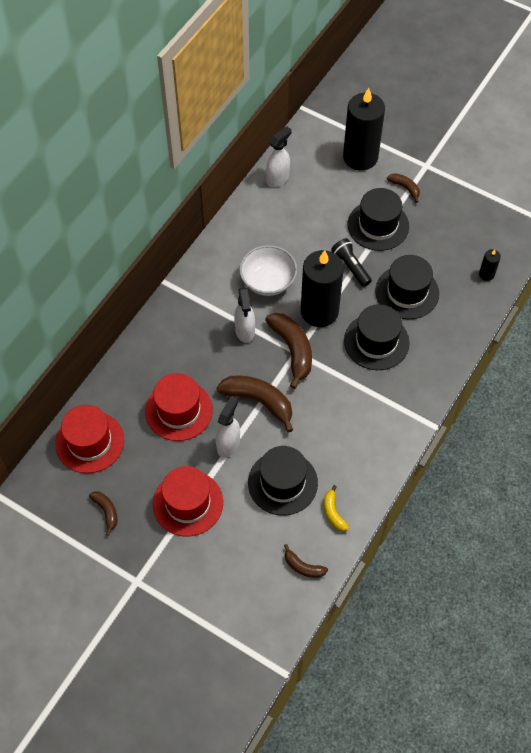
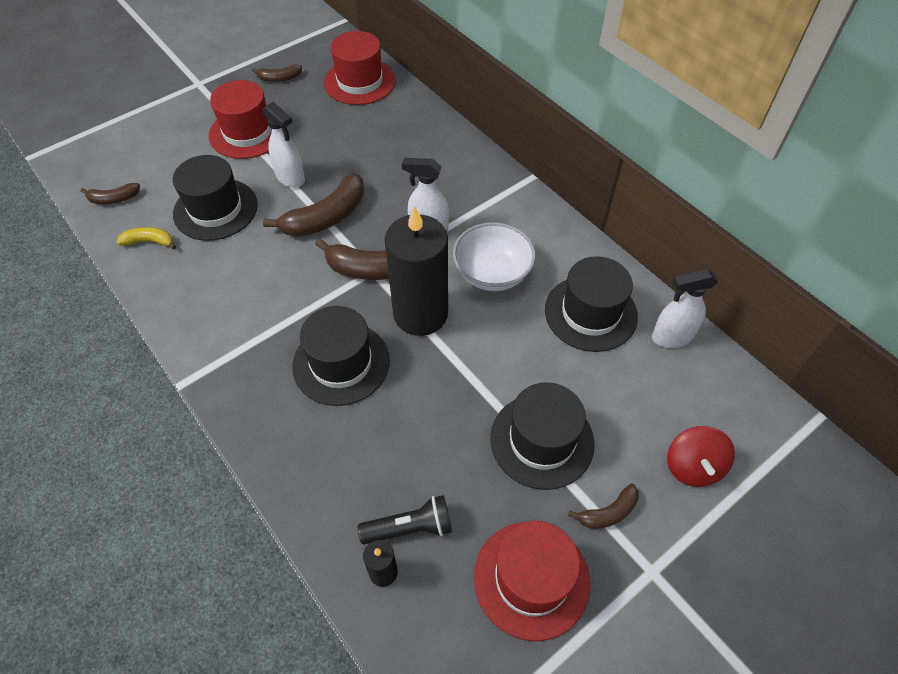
camera: 110 degrees right, 5 degrees down
(179, 410) = (355, 150): red hat -> red hat (531, 579)
(278, 178) = (671, 337): white spray bottle -> white spray bottle turned 105 degrees clockwise
(303, 567) = (114, 199): brown banana -> brown banana turned 150 degrees counterclockwise
(351, 267) = (478, 376): black flashlight -> black flashlight (410, 528)
(360, 157) = (693, 466): black candle -> red spinning top
(407, 292) = (403, 433): black hat -> black hat (590, 313)

